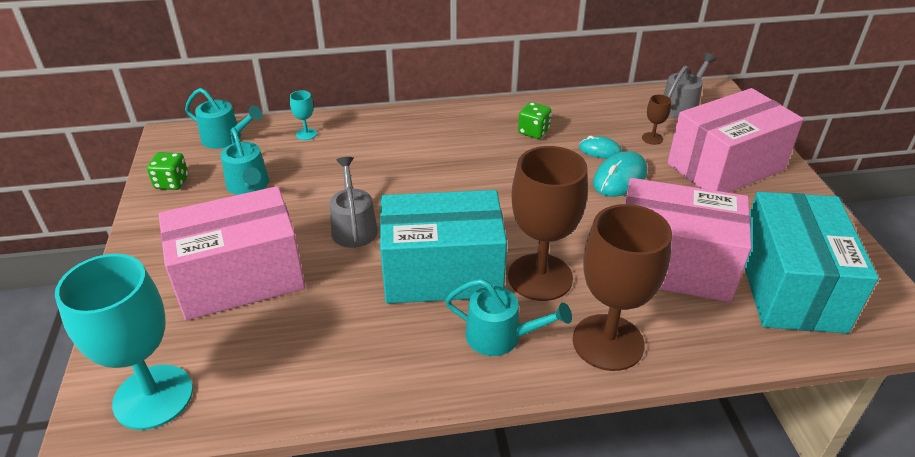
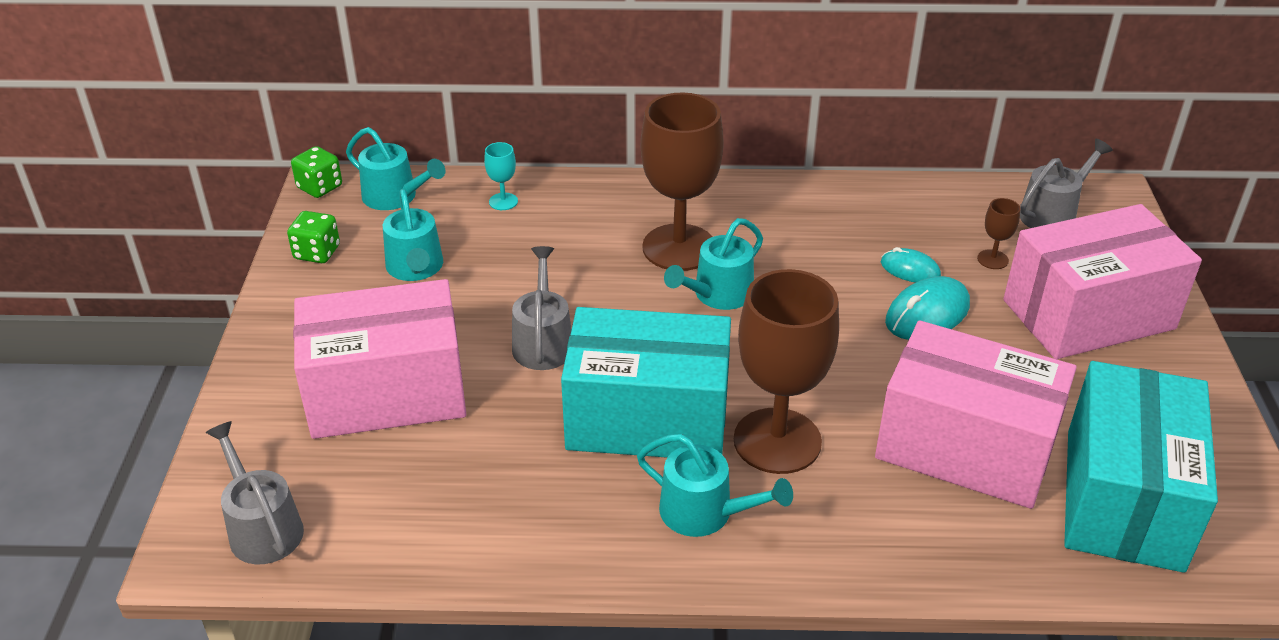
camera: 10 degrees right, 0 degrees up
(153, 397) = (262, 528): turquoise goblet -> grey watering can
(473, 180) = (718, 294): none -> turquoise watering can
(533, 132) = (821, 231): green dice -> green dice (320, 187)
(608, 342) = (845, 539): brown goblet -> brown goblet (679, 248)

